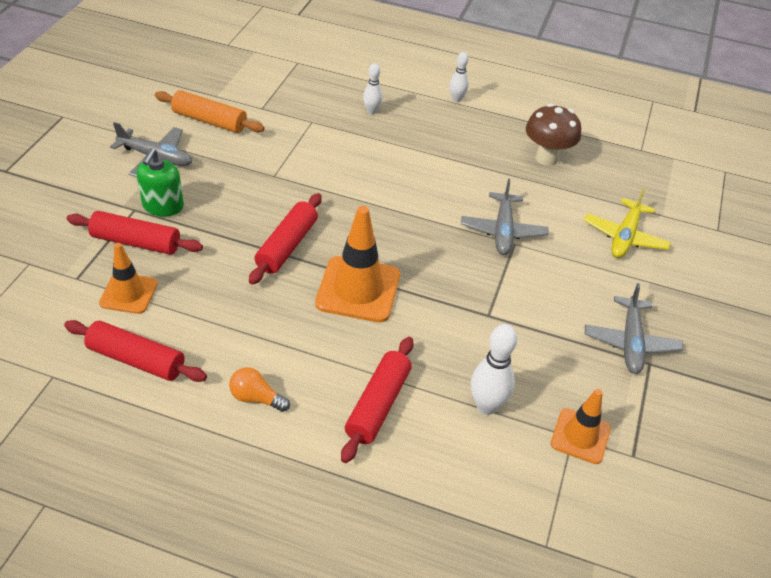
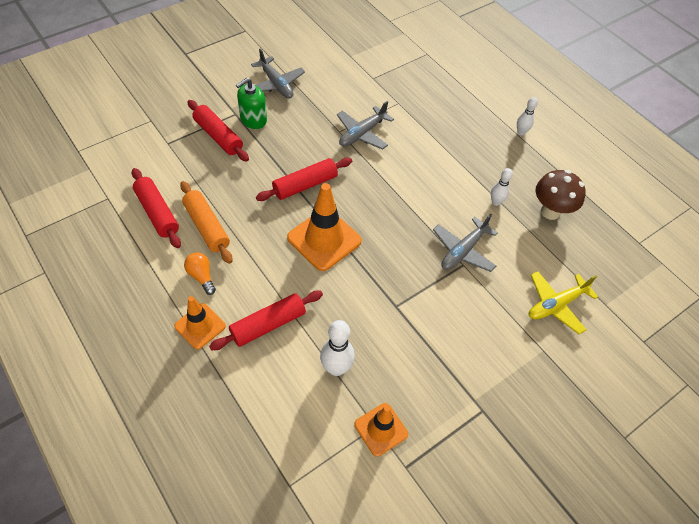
camera: 35 degrees right, 10 degrees up
(128, 293) = (187, 168): orange traffic cone -> orange traffic cone (200, 326)
(209, 121) = (331, 72): orange rolling pin -> orange rolling pin (206, 227)
(371, 111) = (447, 114): white bowling pin -> white bowling pin (496, 202)
(630, 342) = (482, 386): grey plane -> grey plane (362, 133)

